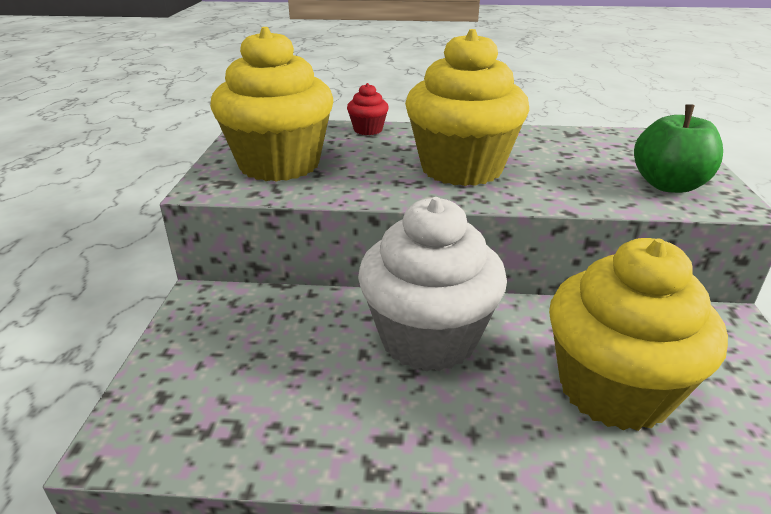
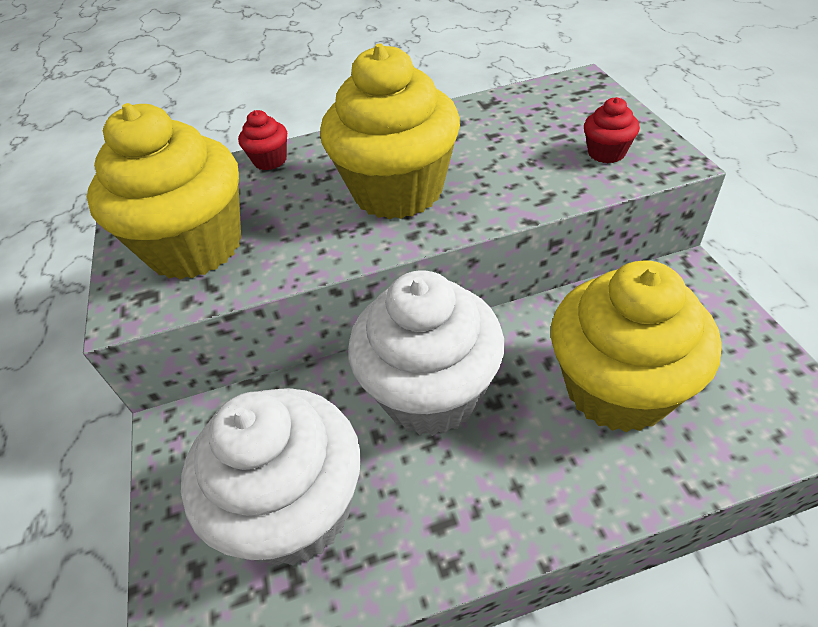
camera: 15 degrees left, 15 degrees up
(265, 383) = (296, 509): none -> white cupcake
(668, 185) = (606, 153): green apple -> red cupcake

